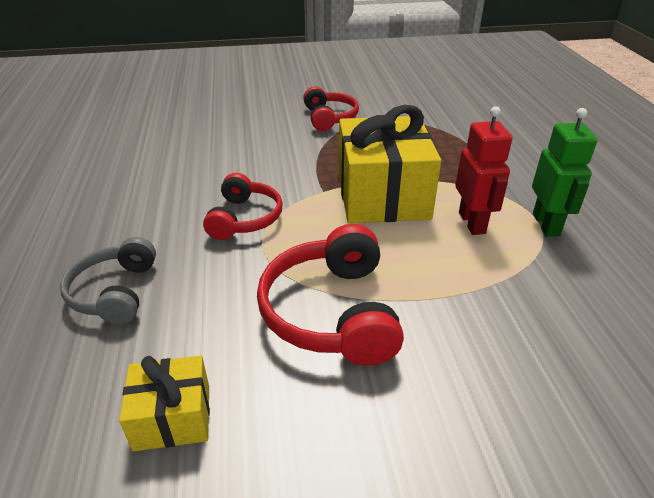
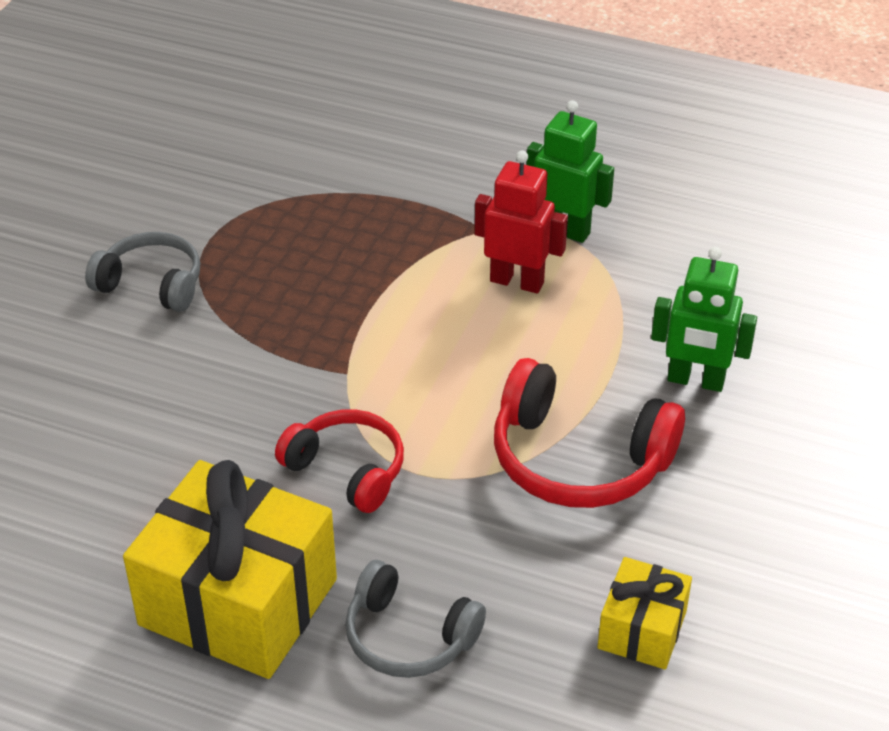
camera: 60 degrees left, 5 degrees up
(329, 118) = (151, 284): red headphones -> grey headphones
(382, 196) = (403, 326): yellow gift -> yellow gift (238, 602)
(476, 348) = (695, 381): none -> green robot

